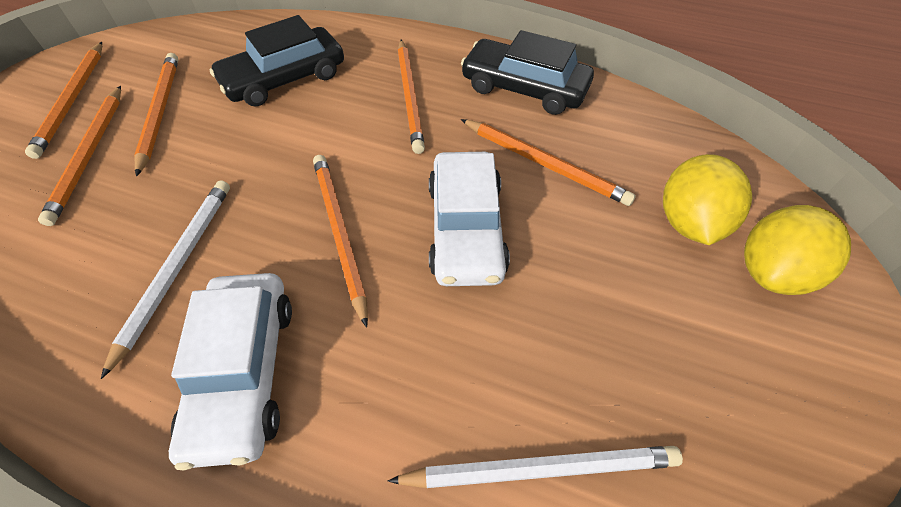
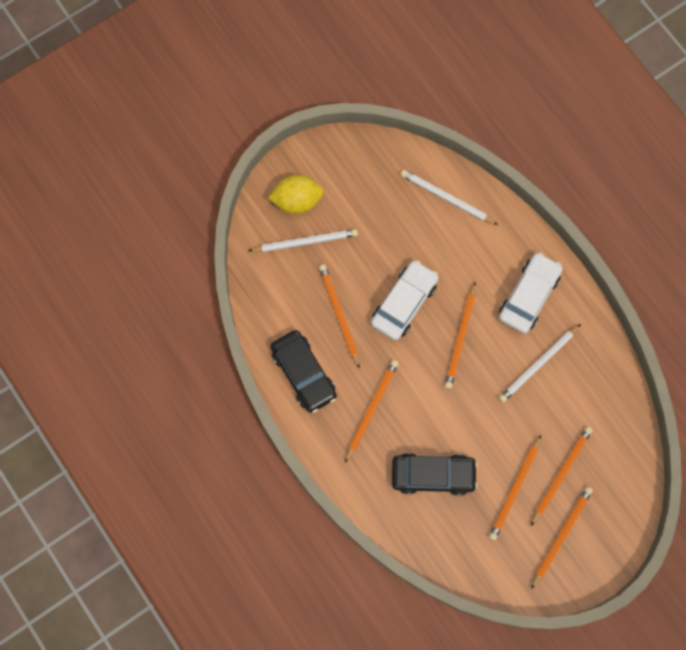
camera: 145 degrees left, 20 degrees up
(689, 222) = (305, 242): yellow lemon -> white pencil

